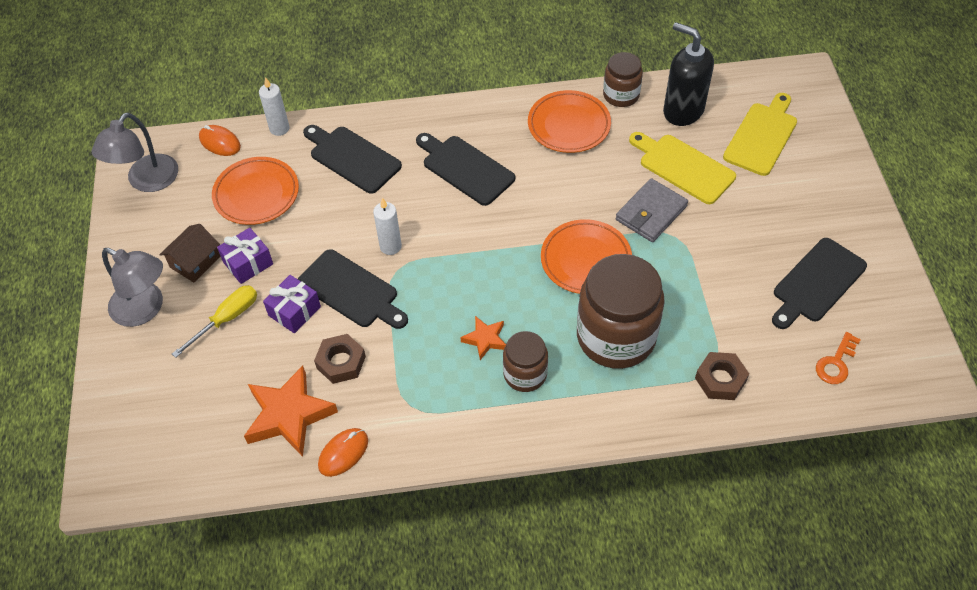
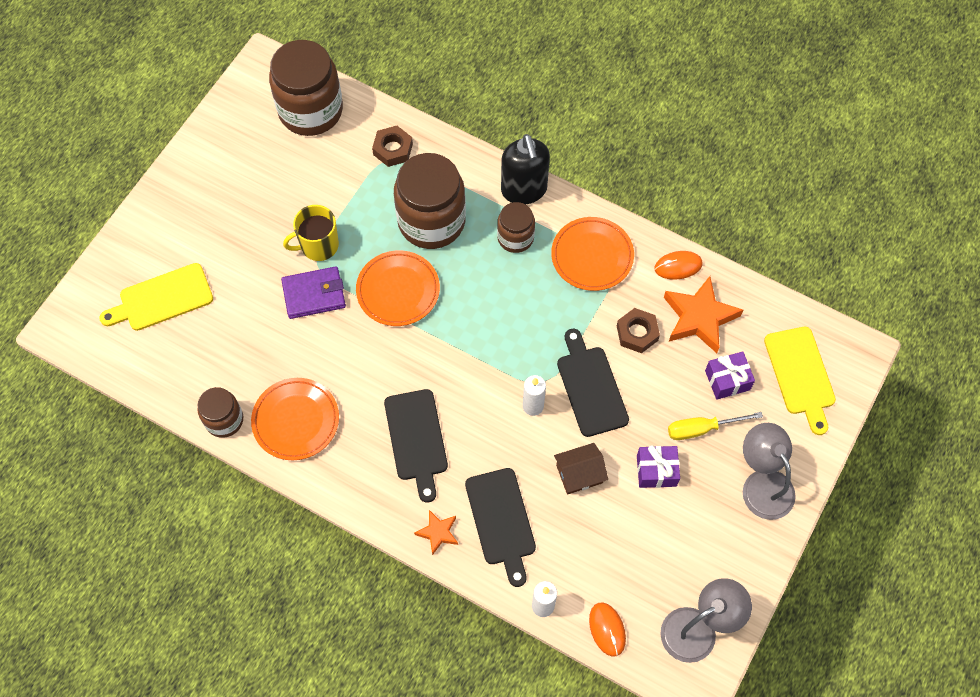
camera: 145 degrees left, 10 degrees up
(195, 262) = (699, 503): brown house -> brown house (579, 474)
(256, 194) = (608, 540): orange plate -> orange plate (592, 256)
(294, 311) = (645, 399): purple gift -> purple gift (727, 380)
(485, 339) = (522, 280): orange star -> orange star (438, 533)
(651, 213) = (314, 294): grey wallet -> purple wallet
(682, 111) = (193, 367): black soap dispenser -> black soap dispenser (524, 190)
(683, 167) = (249, 315): yellow cutting board -> yellow cutting board (800, 375)
(690, 251) = (318, 245): none -> yellow mug
(816, 283) = (261, 165): black cutting board -> none
(836, 363) = (310, 110): orange key -> brown jar

